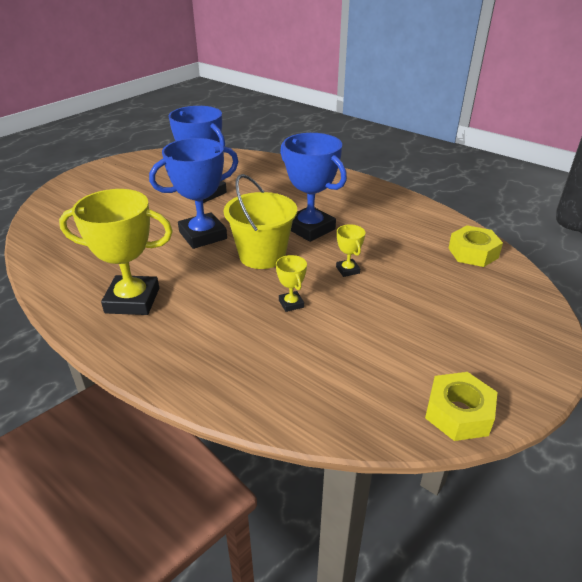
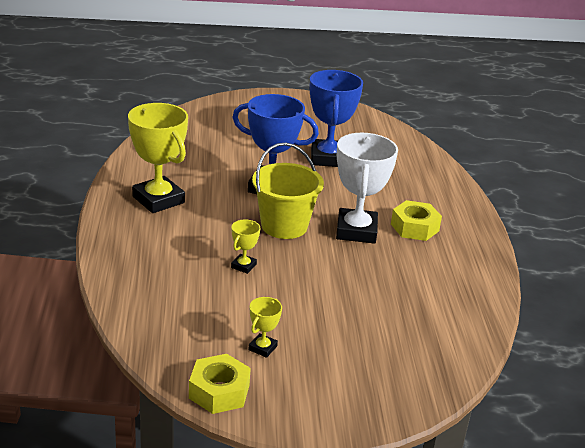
camera: 45 degrees right, 5 degrees down
(310, 228) = (356, 231): blue trophy -> white trophy
(347, 270) = (324, 274): yellow trophy -> yellow trophy (262, 348)
(473, 253) = (452, 333): yellow nut -> yellow nut (414, 227)

